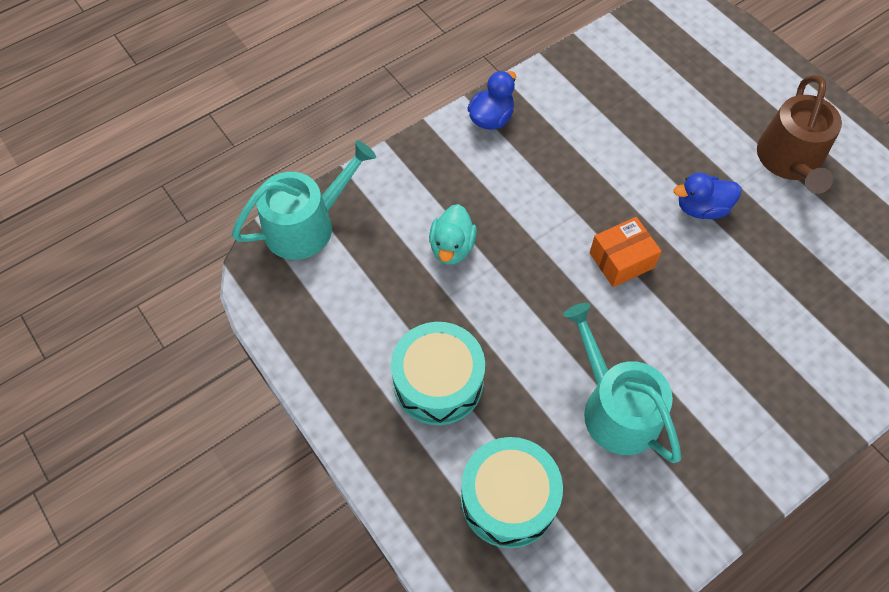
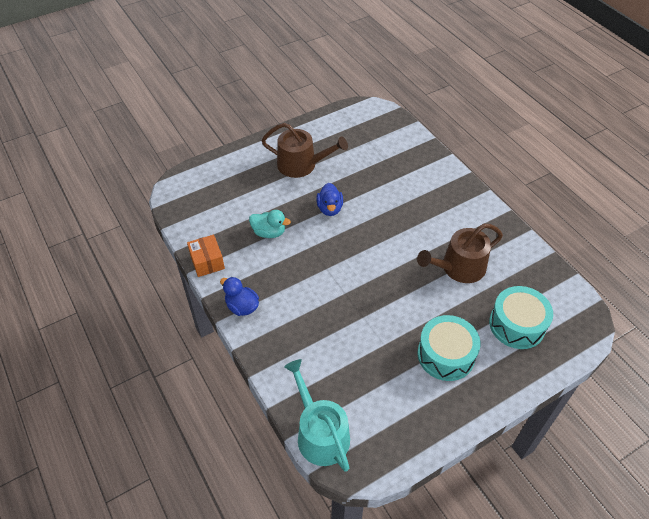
camera: 85 degrees left, 10 degrees down
(452, 247) = (347, 339): turquoise duck -> turquoise duck (269, 232)
(615, 408) = (459, 268): turquoise watering can -> brown watering can
(621, 260) = (363, 251): orange box -> orange box (207, 262)

